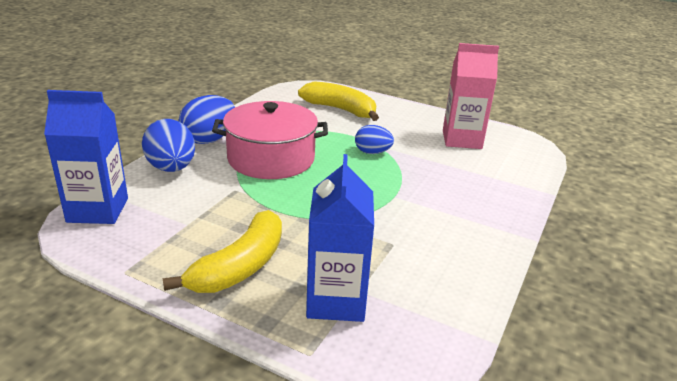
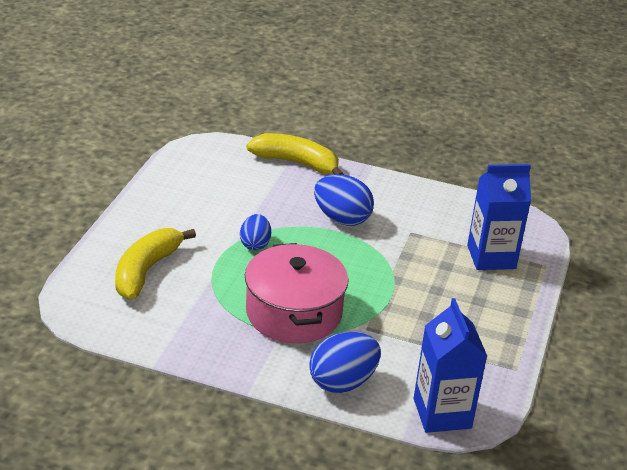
camera: 100 degrees left, 5 degrees up
(209, 139) = (264, 367): blue egg -> blue egg (342, 219)
(240, 267) = (478, 307): yellow banana -> yellow banana (296, 163)
(461, 139) = (205, 186): pink carton -> none

